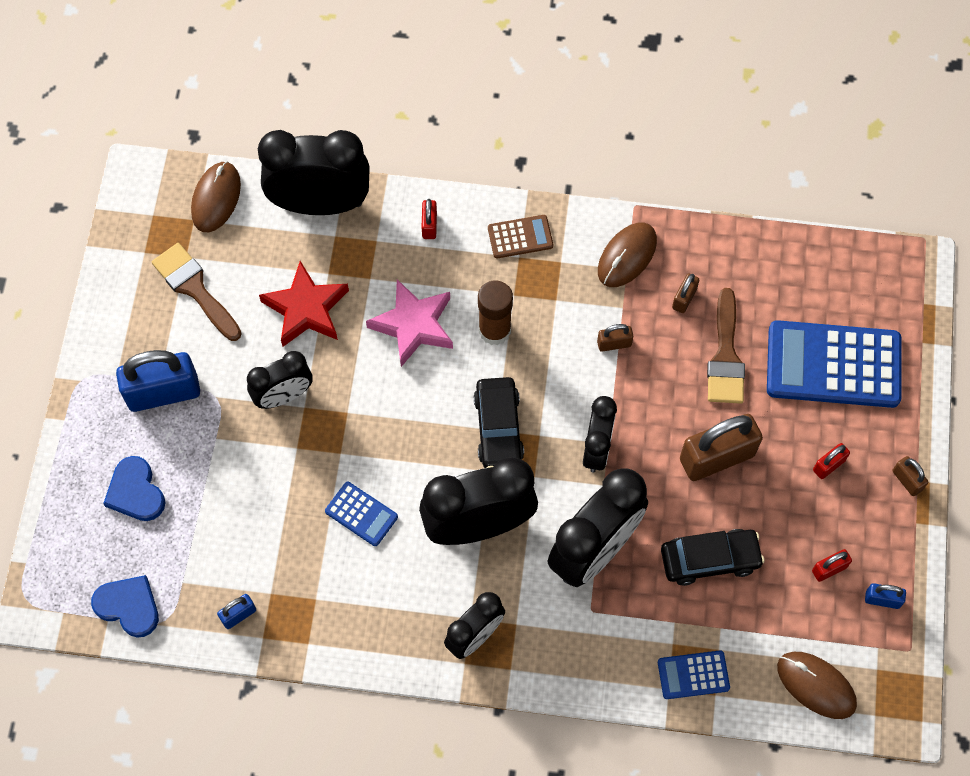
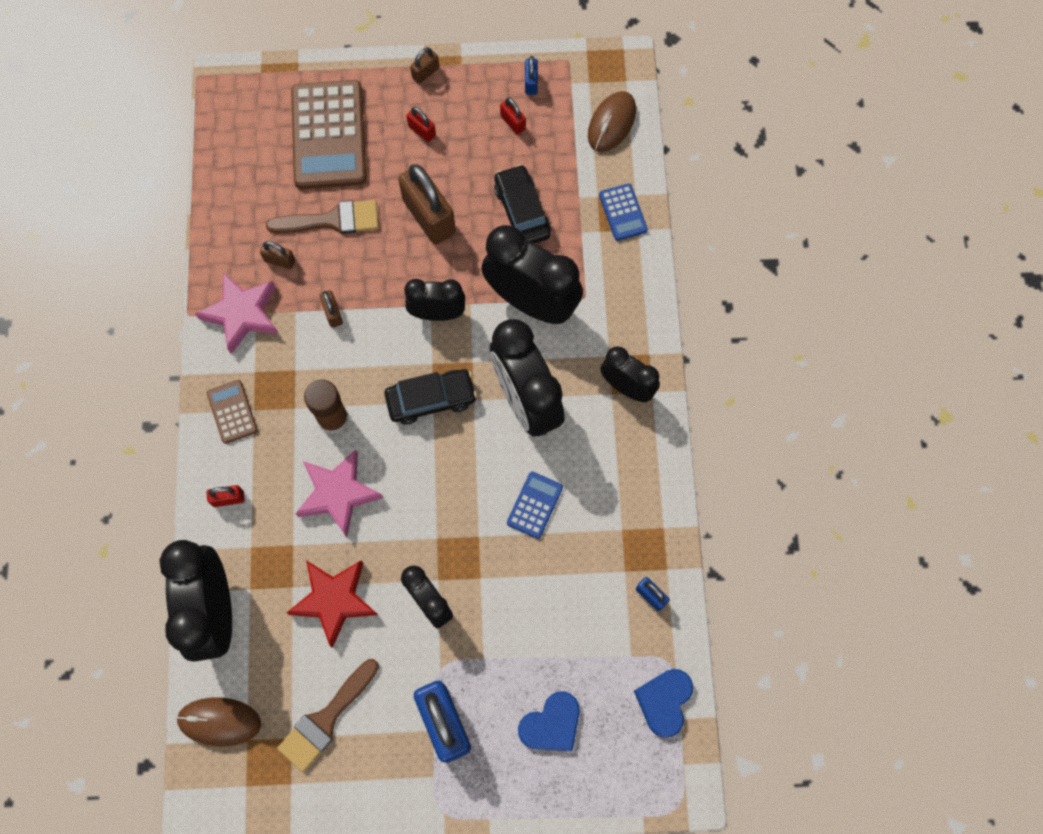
camera: 100 degrees left, 5 degrees up
(627, 256) = (242, 314): brown mouse -> pink star
(833, 365) = (329, 135): blue calculator -> brown calculator

